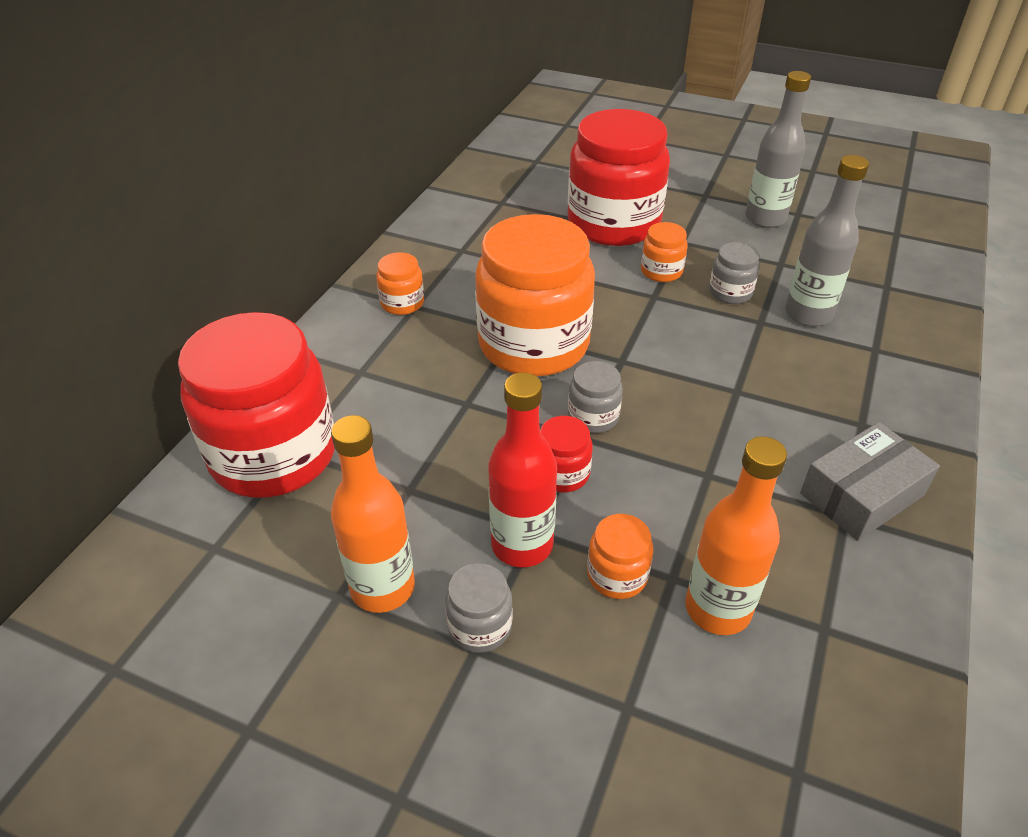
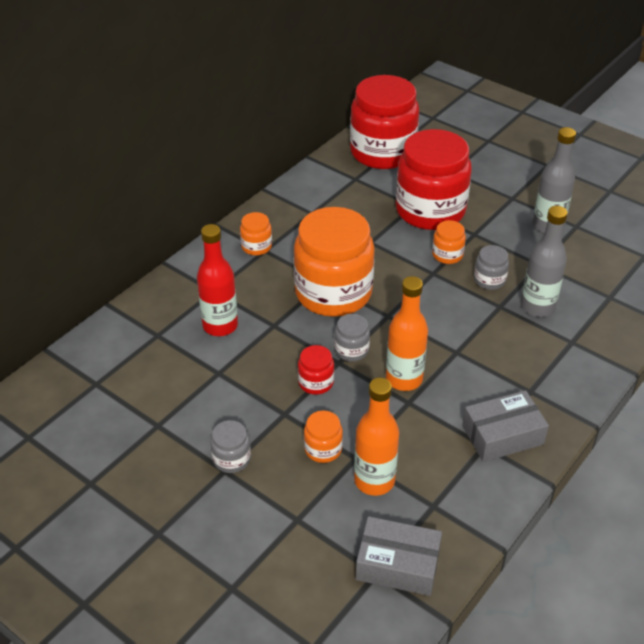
camera: 15 degrees right, 0 degrees up
(274, 454) = (144, 334): red jar -> red jar (382, 152)
(382, 587) = (184, 426): orange bottle -> orange bottle (404, 379)
(522, 545) = (273, 419): red bottle -> red bottle (220, 326)
(824, 748) = (397, 564): none -> grey box

